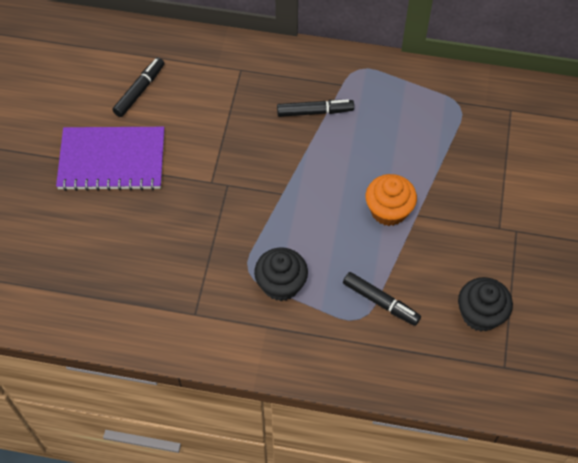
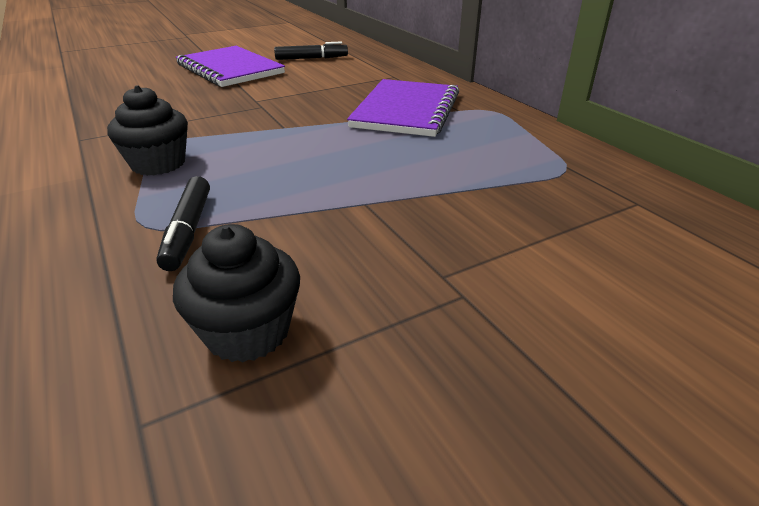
camera: 50 degrees right, 25 degrees down
(315, 112) = (406, 110): black marker -> purple notebook
(388, 210) = (344, 184): orange cupcake -> none

